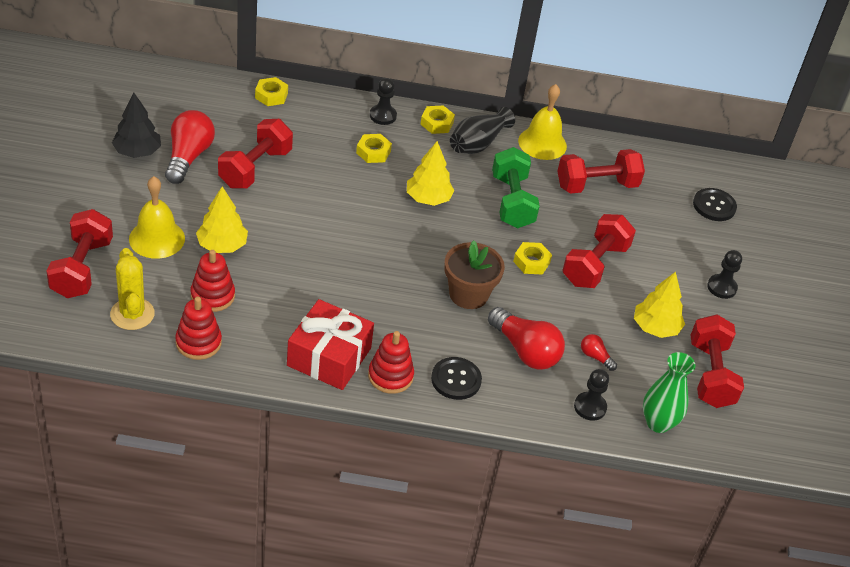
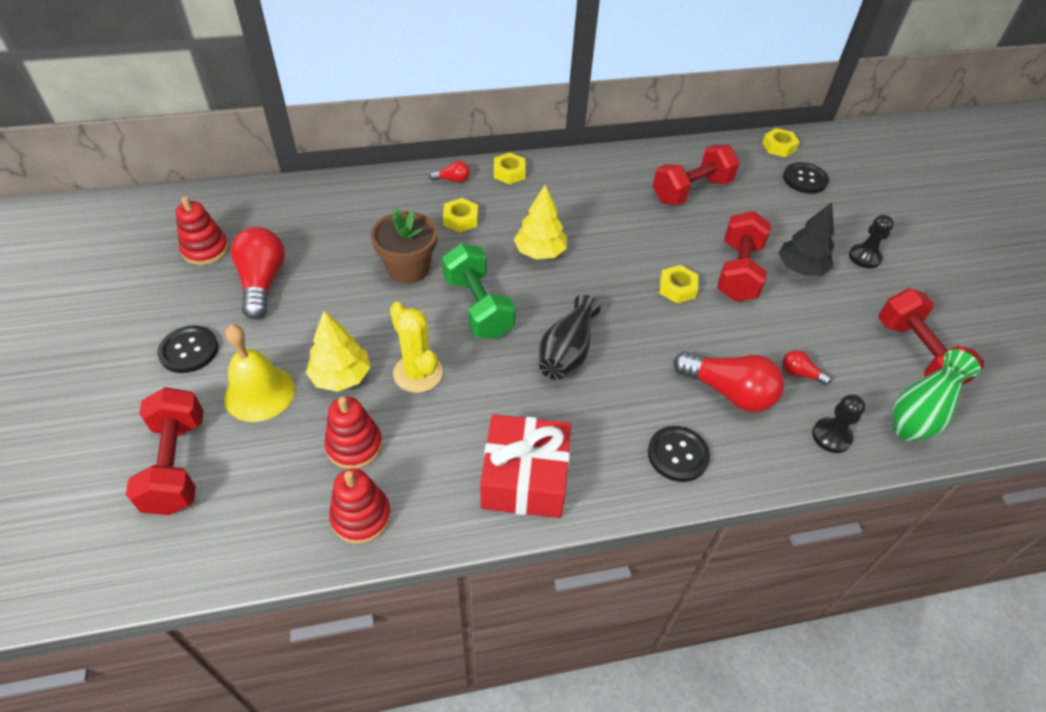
camera: 15 degrees left, 5 degrees up
(115, 192) = (189, 350): none -> black button
(132, 314) = (262, 506): yellow cactus -> yellow cactus (418, 373)
(137, 152) = (200, 294): black tree -> black tree (800, 268)
(255, 168) = (343, 273): red dumbbell -> none
(271, 95) = (328, 190): yellow nut -> yellow nut (779, 147)
(383, 116) = (452, 180): black pawn -> red light bulb
(390, 376) = (605, 477): red stacking toy -> red stacking toy (205, 250)
(468, 294) = (635, 345): brown flower pot -> brown flower pot (408, 268)
(478, 143) = (559, 181): black vase -> black vase (567, 352)
(512, 202) = (623, 230): green dumbbell -> green dumbbell (478, 307)
(542, 143) = (618, 164): yellow bell -> none
(655, 328) = (835, 320): yellow tree -> none

